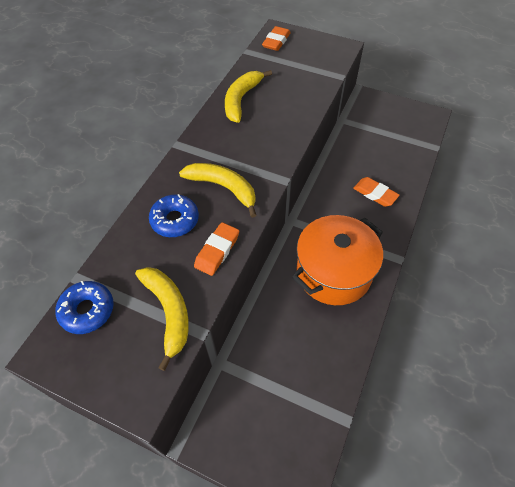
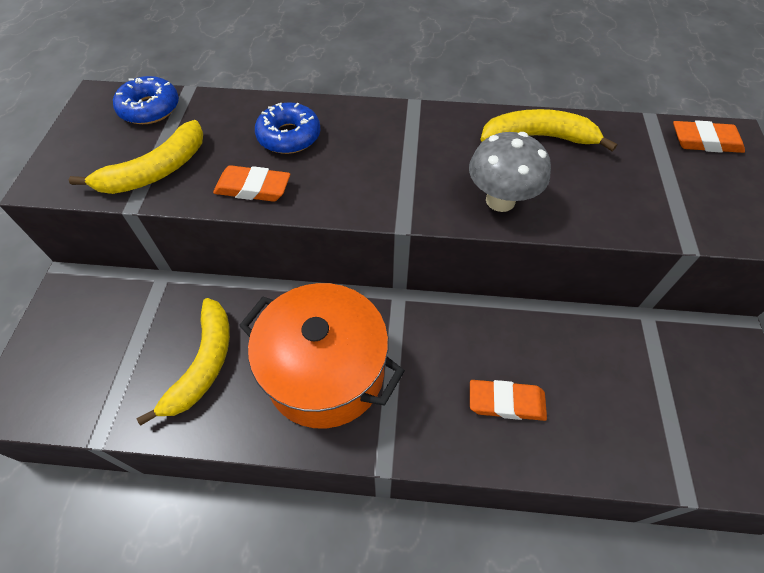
camera: 70 degrees right, 0 degrees up
(223, 188) = (359, 165): yellow banana -> yellow banana (203, 364)
(282, 132) = (500, 200): none -> grey mushroom
(375, 194) = (506, 402): orange eraser -> orange eraser turned 75 degrees clockwise

